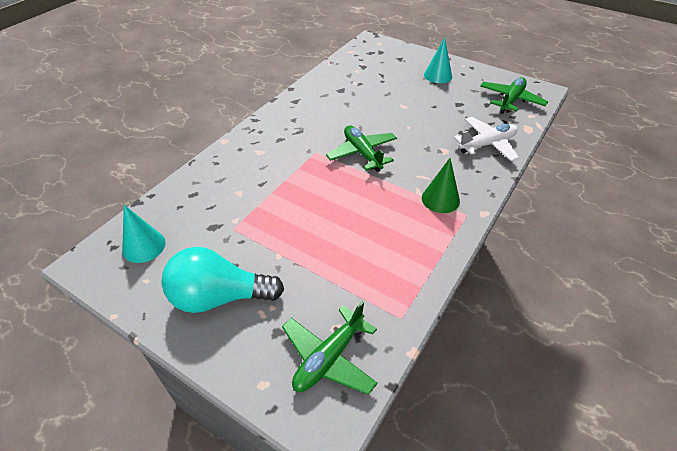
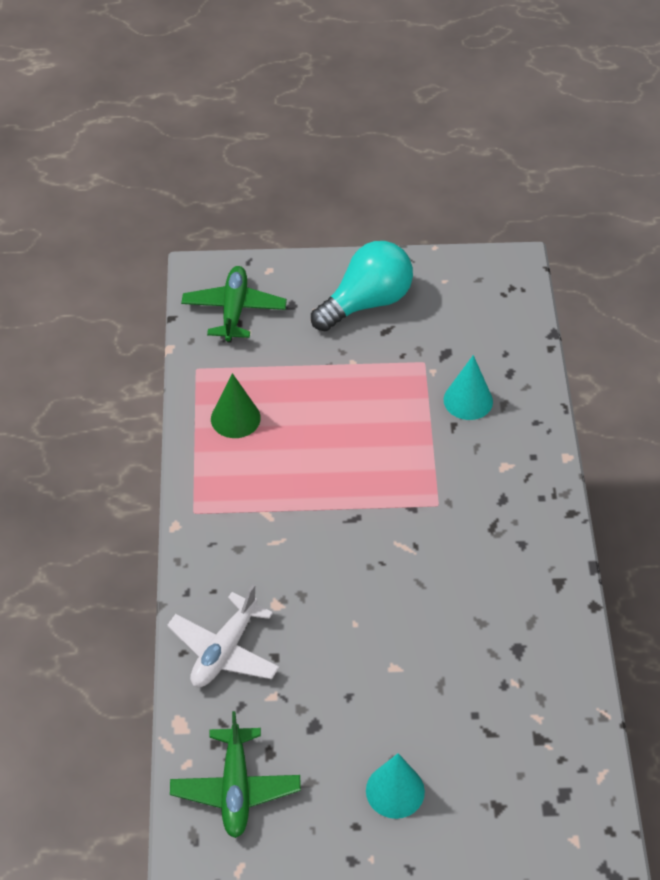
camera: 145 degrees right, 5 degrees up
(144, 246) = (485, 302): turquoise cone -> turquoise cone (468, 400)
(362, 153) = (378, 536): green plane -> none
(440, 199) = (235, 518): green cone -> green cone (235, 418)

